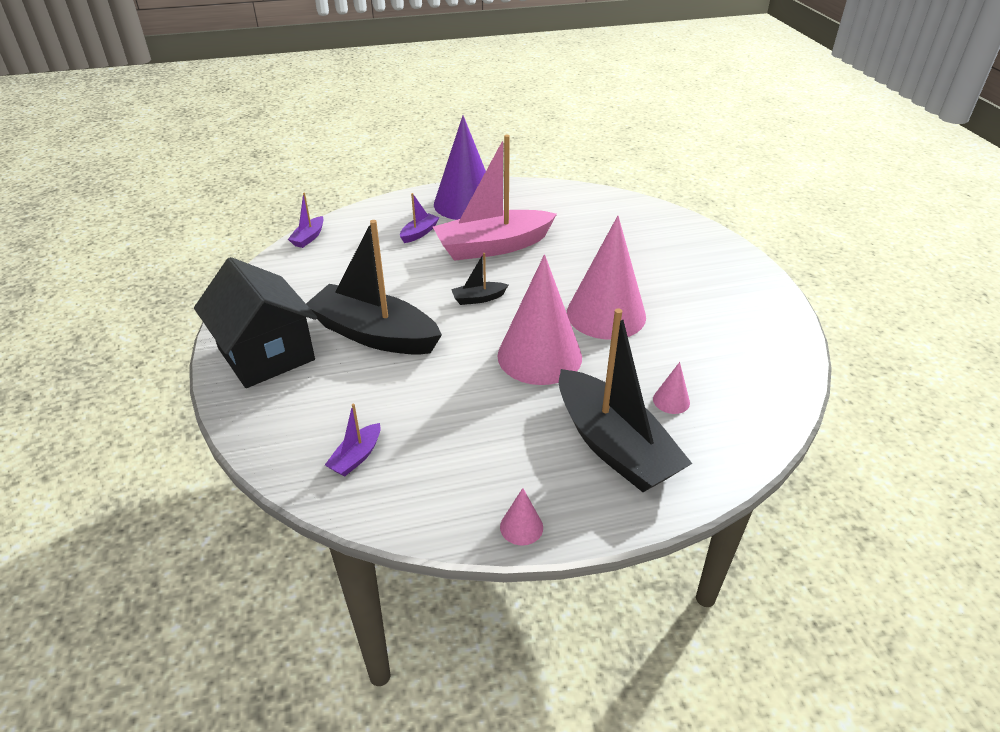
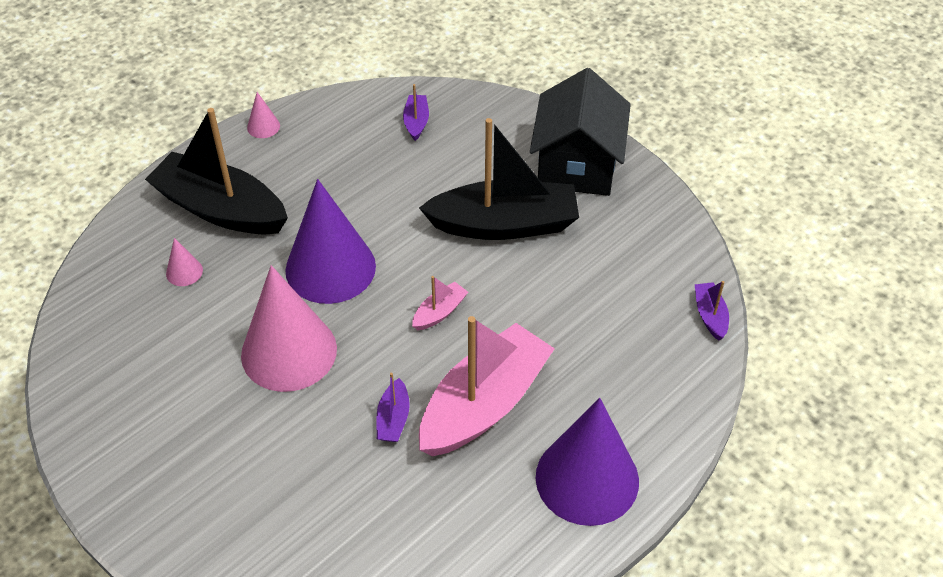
camera: 150 degrees right, 10 degrees up
(266, 354) = (577, 165): black house -> black house turned 75 degrees clockwise
(419, 233) = (592, 386): purple boat -> purple boat (393, 419)
(478, 298) = (439, 312): black boat -> pink boat
(539, 356) = (330, 268): pink cone -> purple cone

